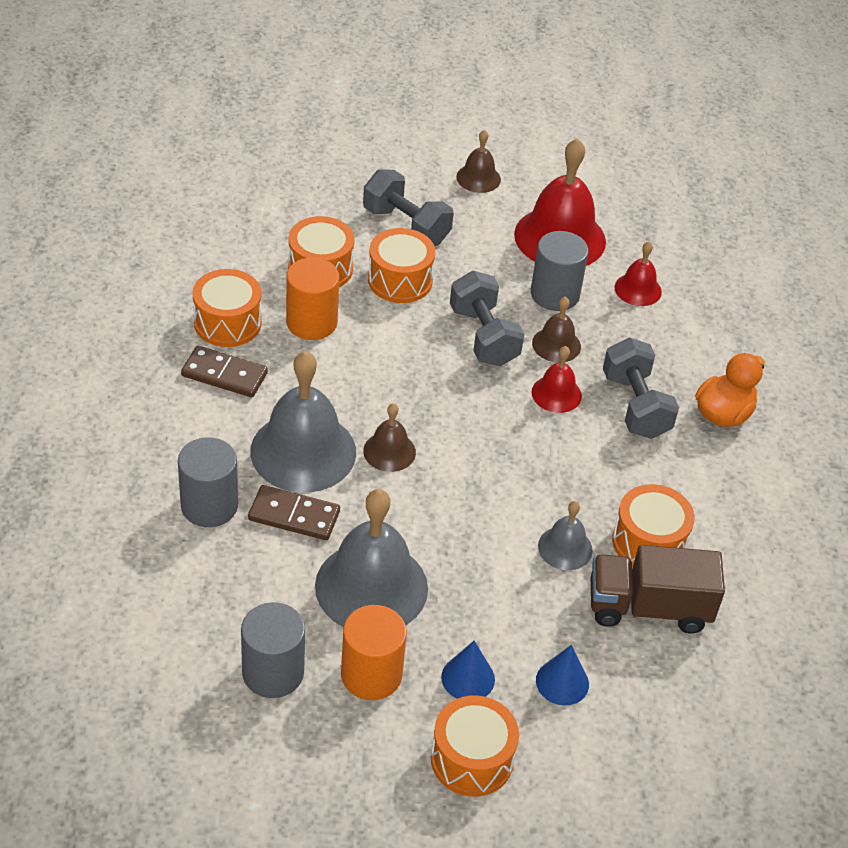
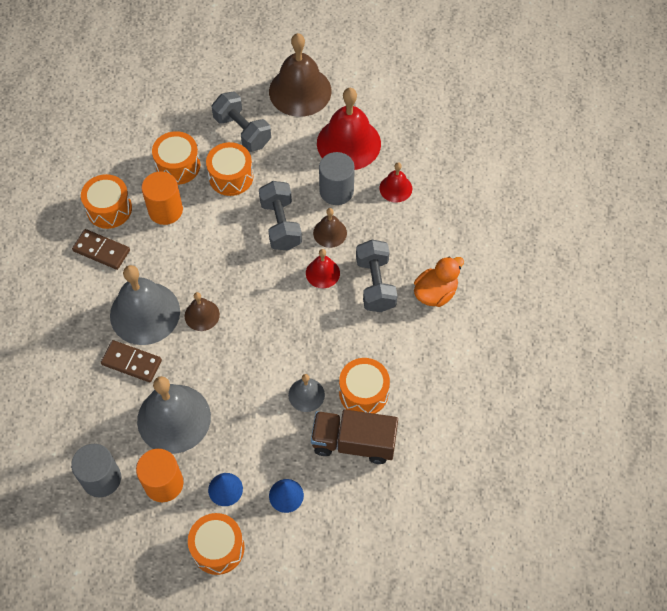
camera: 10 degrees right, 15 degrees up
(209, 505) = (78, 352): grey cylinder -> none
(478, 178) = (300, 91): brown bell -> brown bell, size x2.00

